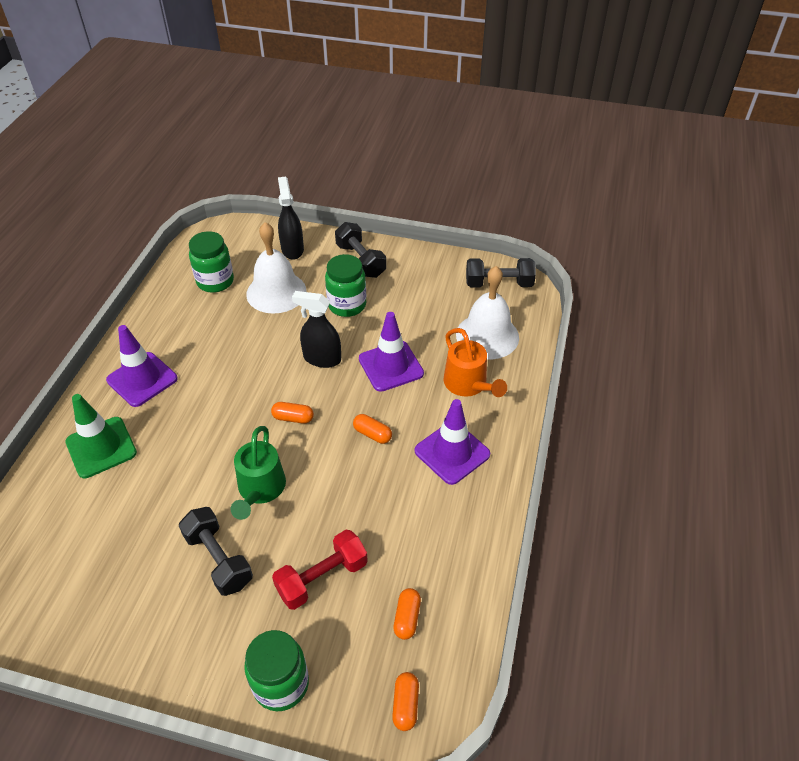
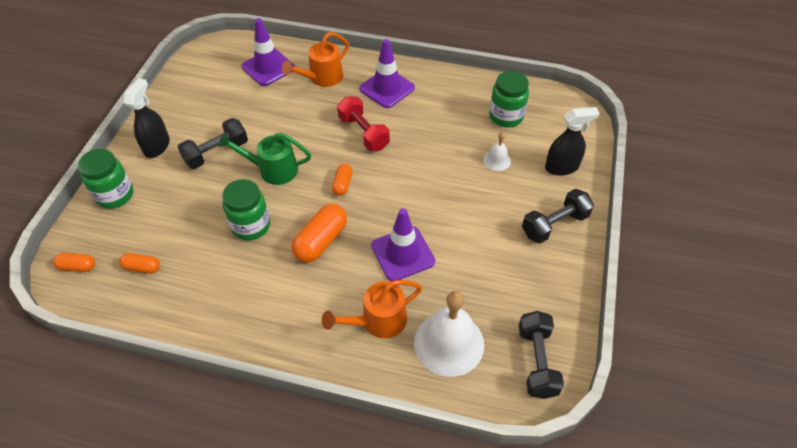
camera: 90 degrees right, 5 degrees up
(101, 447) = (322, 78): green traffic cone -> orange watering can
(276, 292) = (497, 160): white bell -> white bell, size x0.48
(322, 358) = (411, 200): black spray bottle -> black spray bottle (157, 146)
(322, 578) = (188, 213): red dumbbell -> red dumbbell (364, 133)
(347, 305) = (485, 215): green jar -> green jar (251, 226)
(372, 434) = (321, 241): orange capsule -> orange capsule, size x1.80
(452, 452) = (294, 303): purple traffic cone -> purple traffic cone (268, 67)

